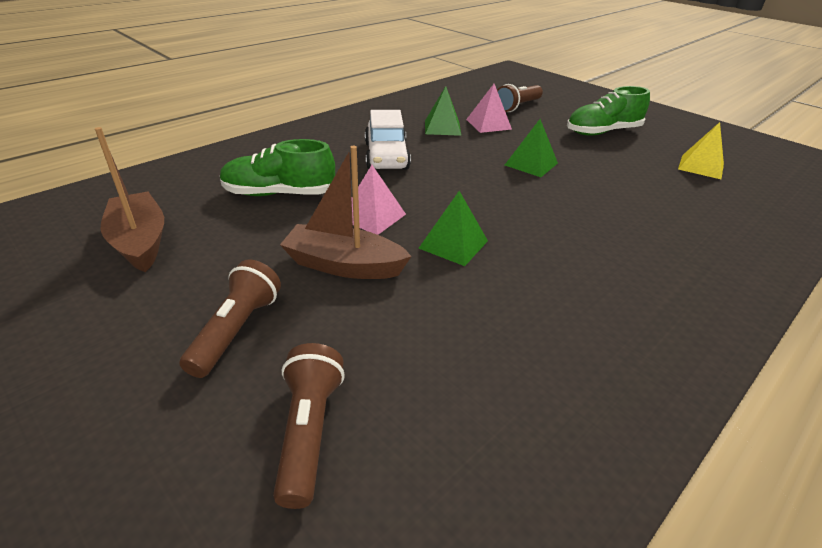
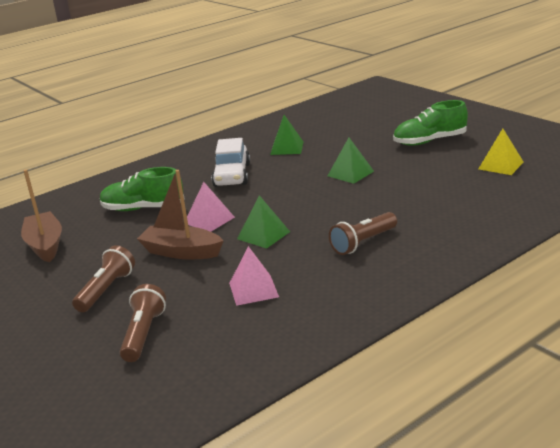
camera: 10 degrees right, 10 degrees down
(488, 124) = (329, 142): pink pyramid -> pink pyramid (253, 289)
(517, 107) = (362, 123): brown flashlight -> brown flashlight (363, 243)

